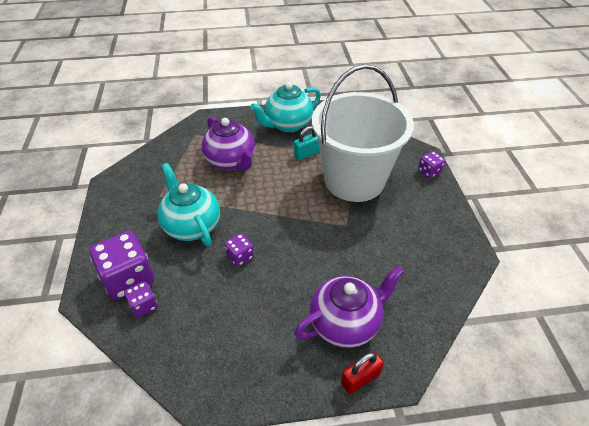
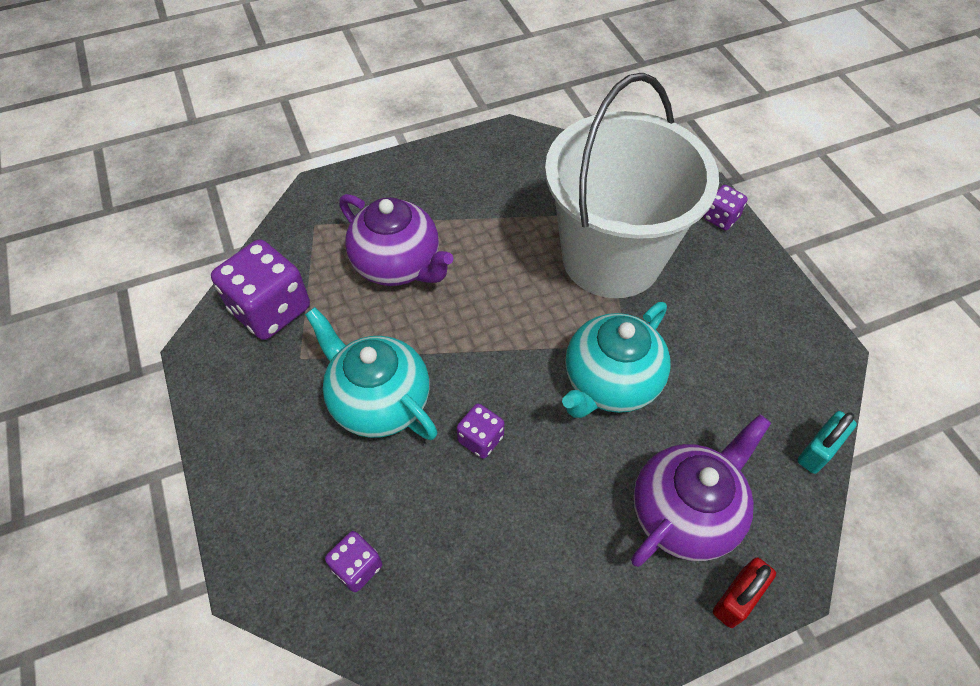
camera: 15 degrees left, 10 degrees up
(128, 278) = (311, 525): purple dice -> purple dice (270, 309)
(287, 125) = (466, 174): turquoise teapot -> turquoise teapot (610, 383)
(307, 153) = (519, 224): turquoise padlock -> turquoise padlock (818, 450)

